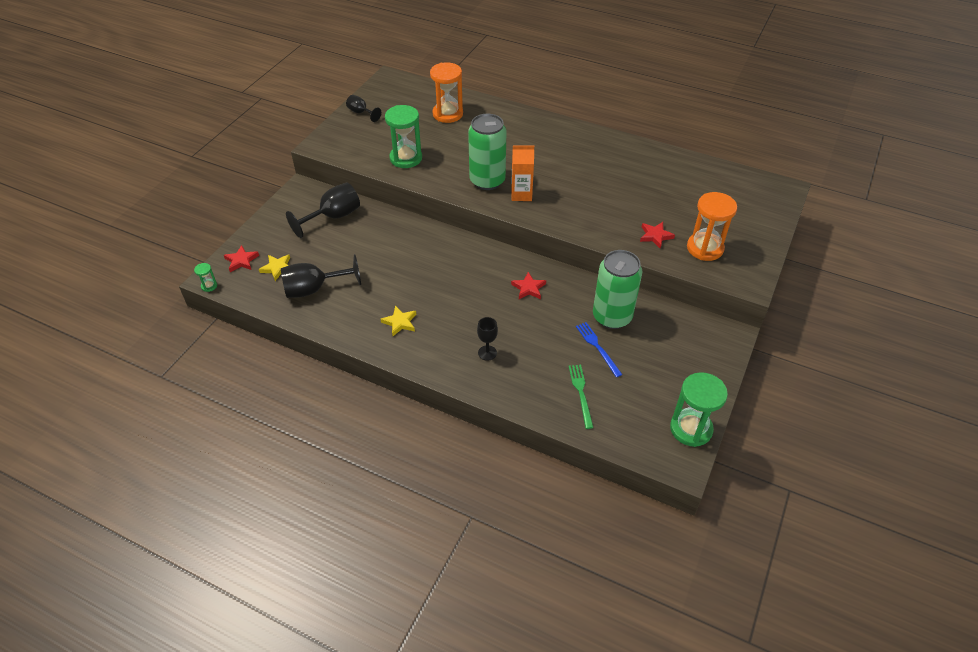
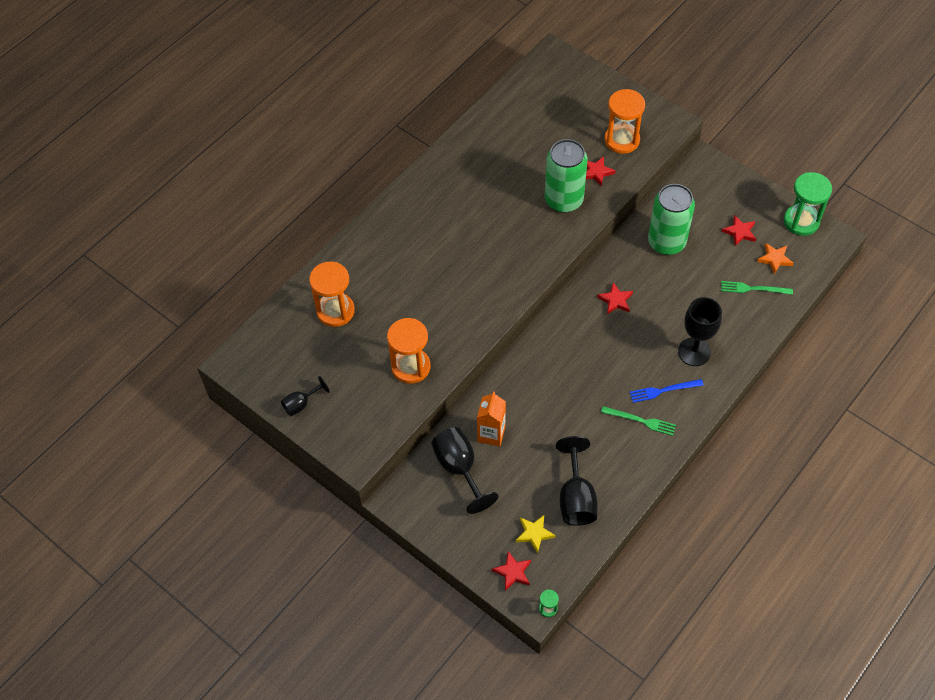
camera: 75 degrees left, 10 degrees up
(400, 322) = (641, 421): yellow star -> green fork
(406, 158) = (411, 367): green hourglass -> orange hourglass
(487, 181) = (474, 294): green can -> green can (564, 200)
(487, 353) = (694, 352): black goblet -> black goblet, size x1.77
(521, 194) = (506, 267): orange carton -> orange carton (491, 434)
(597, 347) = (702, 263): blue fork -> blue fork (663, 390)
(628, 409) = (775, 259): none -> orange star
(650, 374) = (740, 232): none -> red star

